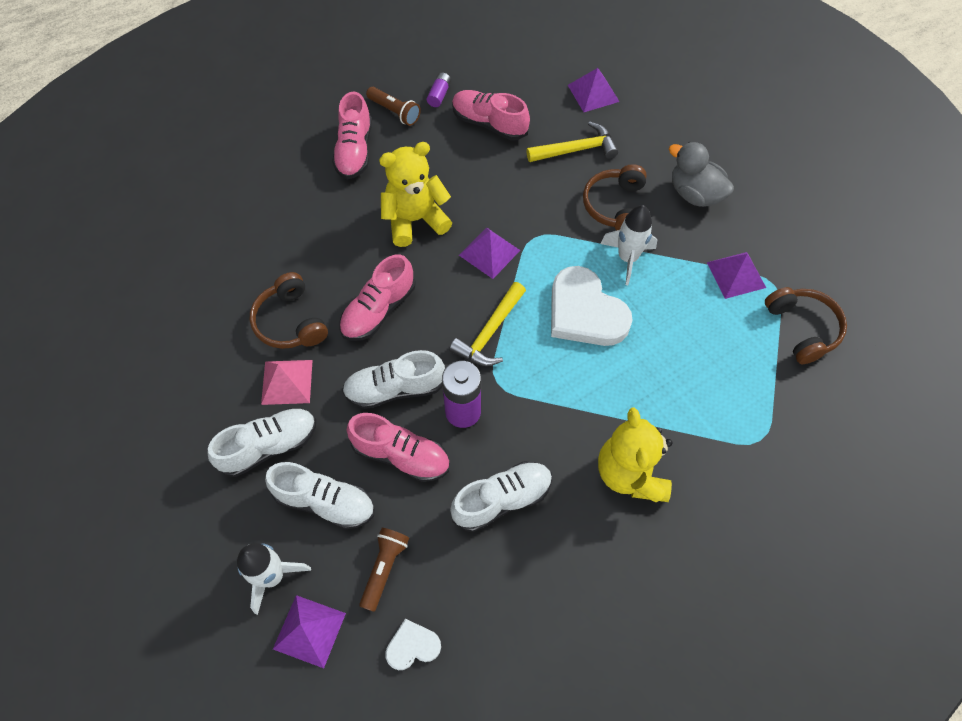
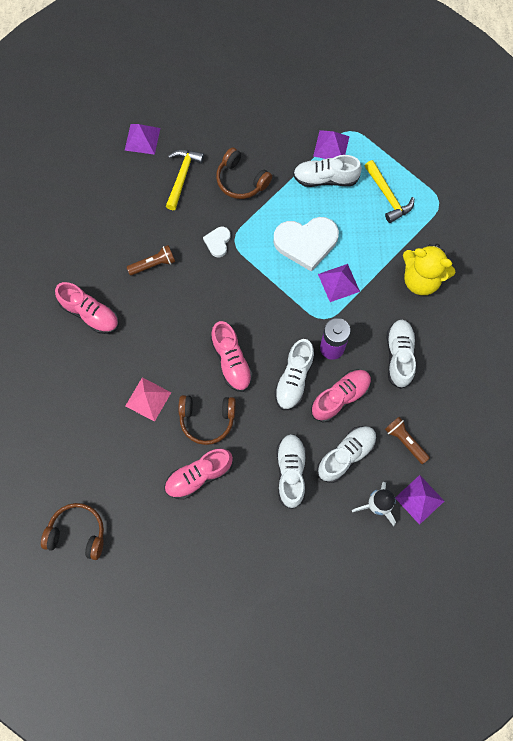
camera: 60 degrees left, 10 degrees up
(287, 382) = (251, 441): pink pyramid -> pink pyramid (148, 399)
(394, 112) = (72, 271): brown flashlight -> brown flashlight (153, 264)
(412, 646) = (456, 447): white heart -> white heart (218, 242)
(415, 220) = (175, 304): yellow teddy bear -> none
(439, 95) = (77, 234): purple battery -> none
(489, 124) = (125, 216): pink shoe -> pink shoe (199, 476)
(489, 252) = (229, 273): purple pyramid -> purple pyramid (338, 282)
(490, 333) = (288, 304): yellow hammer -> yellow hammer (388, 196)
(627, 258) = (283, 197): white rocket -> none
(687, 290) = (325, 179): none -> white shoe
(694, 194) = (261, 131): grey duck -> none
(802, 328) = (386, 136): brown headphones -> brown headphones (77, 533)

